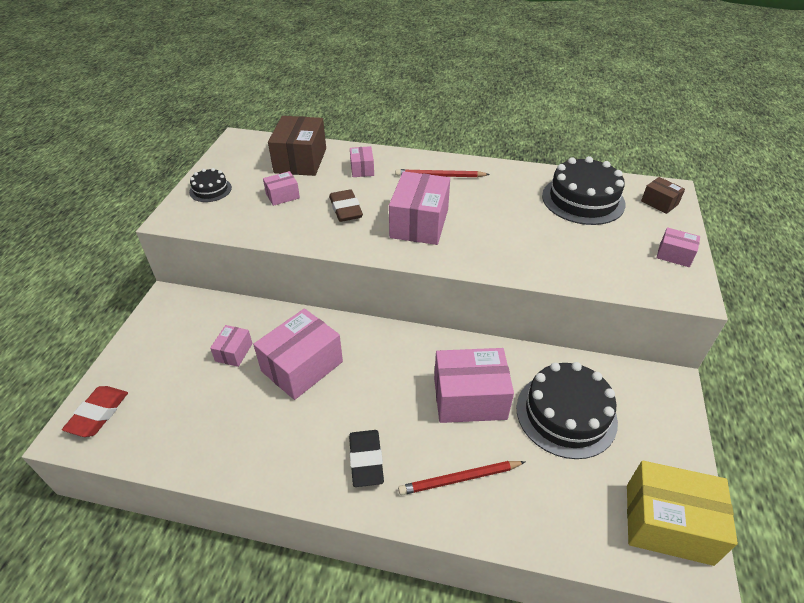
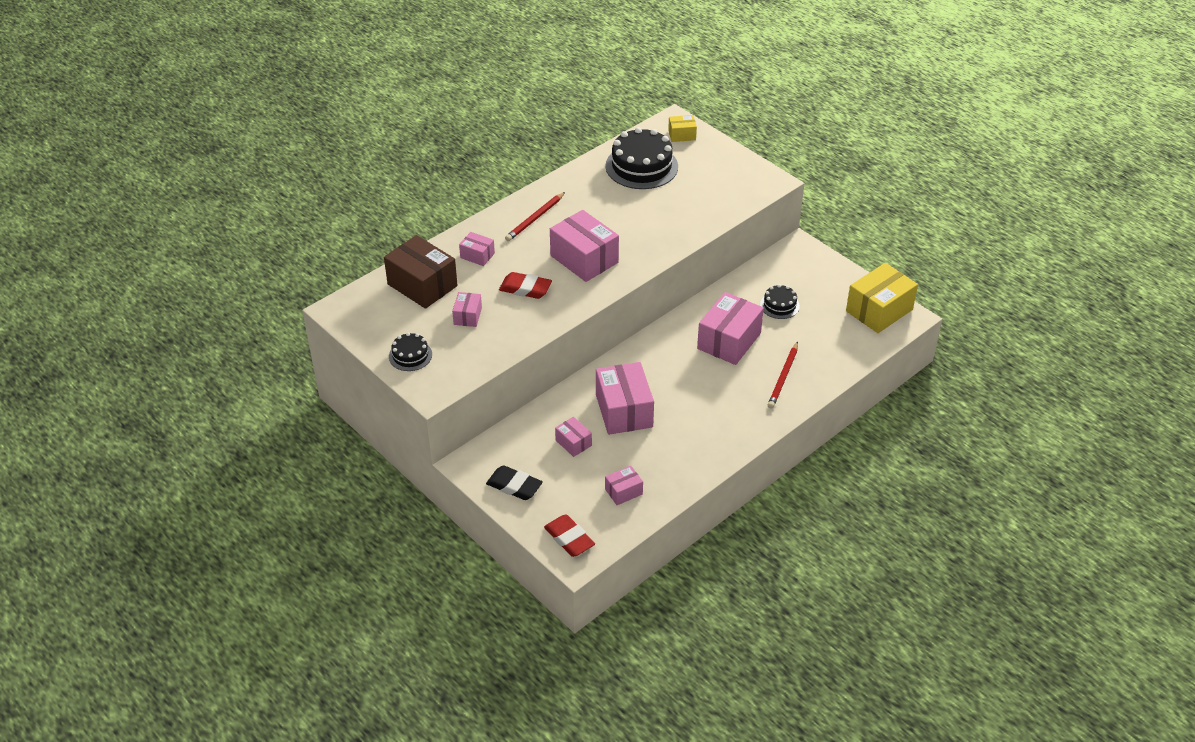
camera: 55 degrees left, 0 degrees up
(346, 209) = (525, 289): brown eraser -> red eraser
(366, 460) = (734, 413): black eraser -> black eraser (514, 486)
(566, 414) = (779, 305): black cake -> black cake, size x0.52
(659, 203) = (682, 135): brown box -> yellow box
(674, 255) = (736, 165): pink box -> pink box (623, 491)

